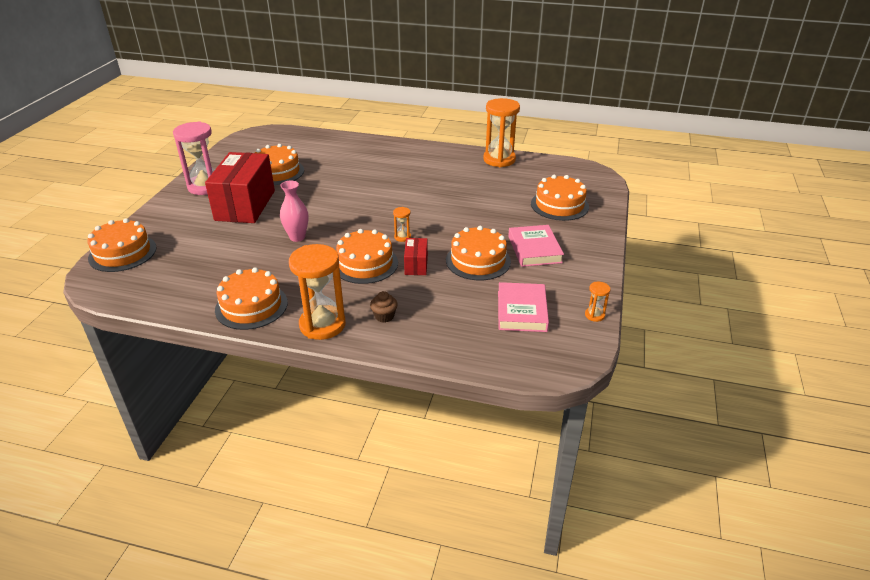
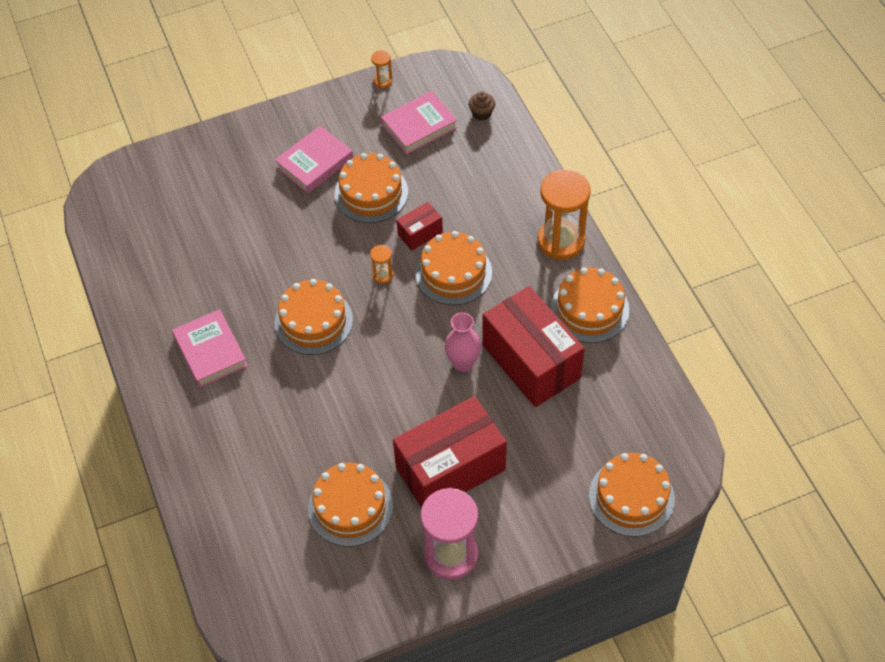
camera: 125 degrees left, 20 degrees up
(257, 262) = (531, 361): none -> red box
(384, 316) = (511, 208): brown cupcake -> brown cupcake (482, 113)
(428, 168) = (210, 351): none -> pink book
(499, 160) = (131, 293): orange hourglass -> none
(559, 205) = (207, 184): orange cake -> orange cake (313, 321)

